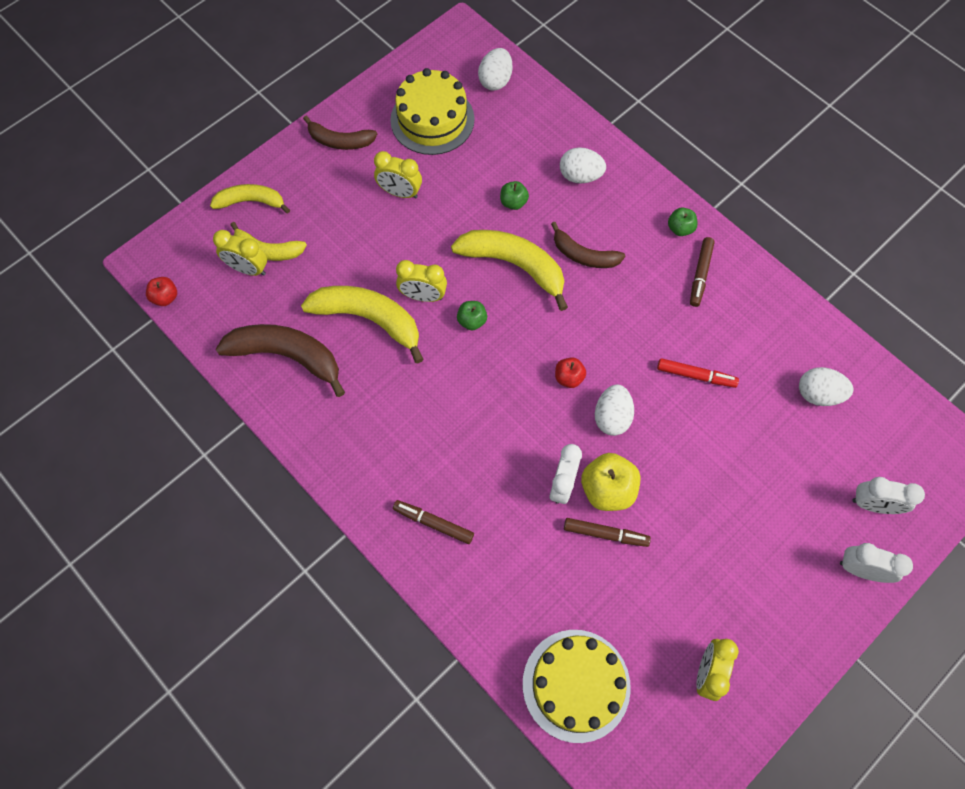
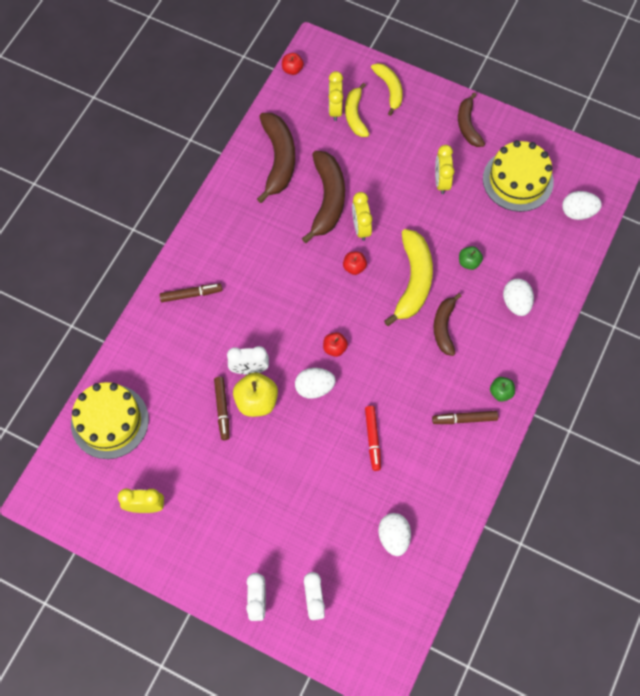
camera: 70 degrees right, 0 degrees up
(369, 319) = (327, 200): yellow banana -> brown banana
(433, 523) = (191, 294): brown marker -> brown marker turned 75 degrees clockwise
(472, 321) = (354, 267): green apple -> red apple

